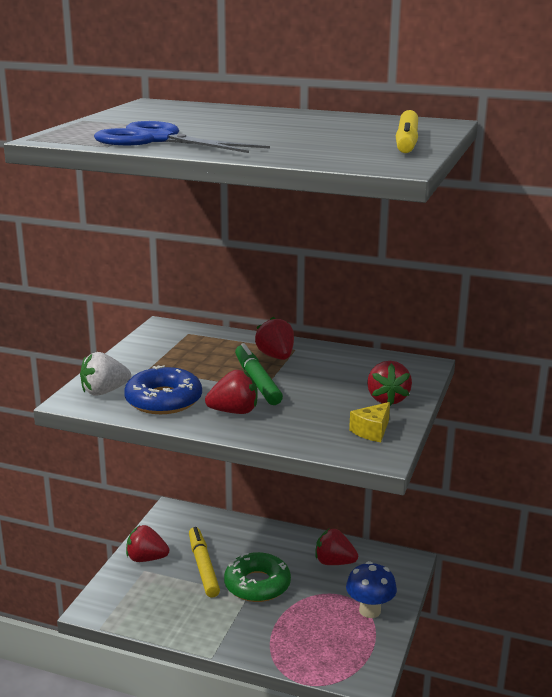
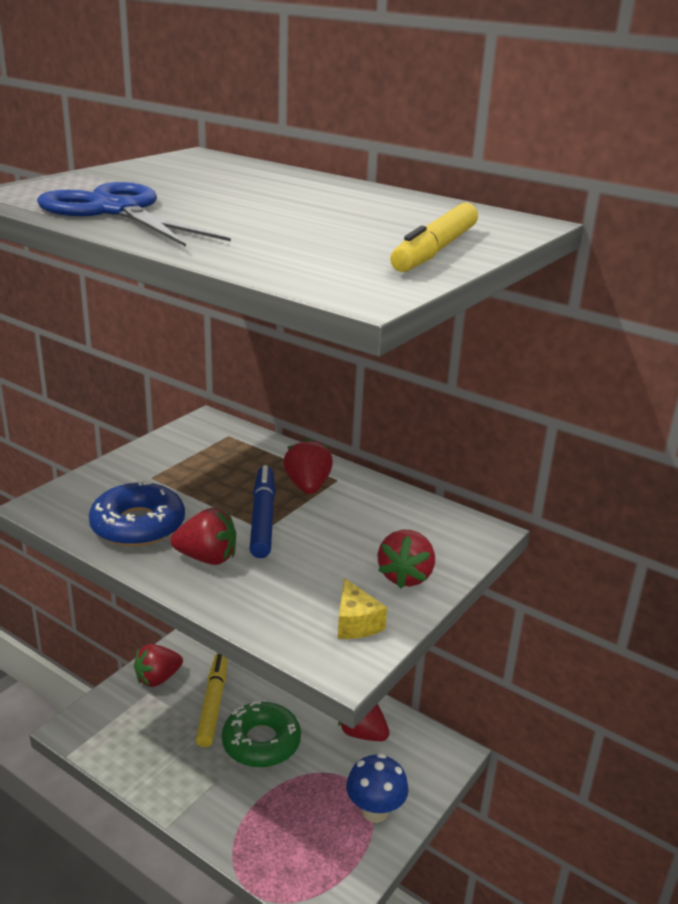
camera: 15 degrees right, 5 degrees up
(104, 391) = (81, 500): white strawberry -> none
(146, 558) = (158, 678): red strawberry -> red strawberry turned 60 degrees counterclockwise
(257, 381) = (263, 518): green marker -> blue marker
(372, 431) = (356, 623): yellow cheese -> yellow cheese turned 75 degrees counterclockwise

